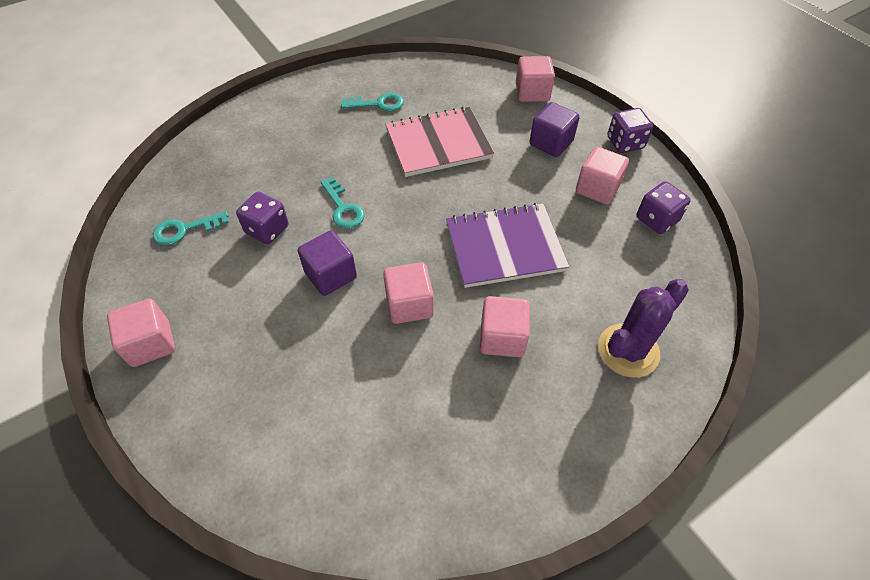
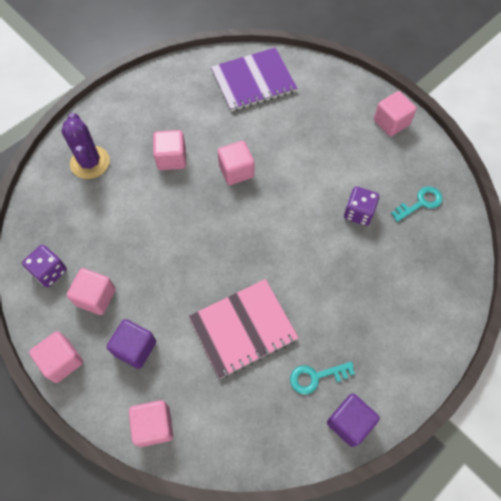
camera: 170 degrees right, 10 degrees up
(330, 275) = (297, 184): purple cube -> purple cube (349, 422)
(343, 208) = (307, 242): turquoise key -> none
(504, 247) = (173, 226): purple notebook -> purple notebook (253, 81)
(625, 143) = (62, 361): purple dice -> pink cube
(628, 350) = (90, 162): purple cactus -> purple cactus turned 60 degrees counterclockwise

